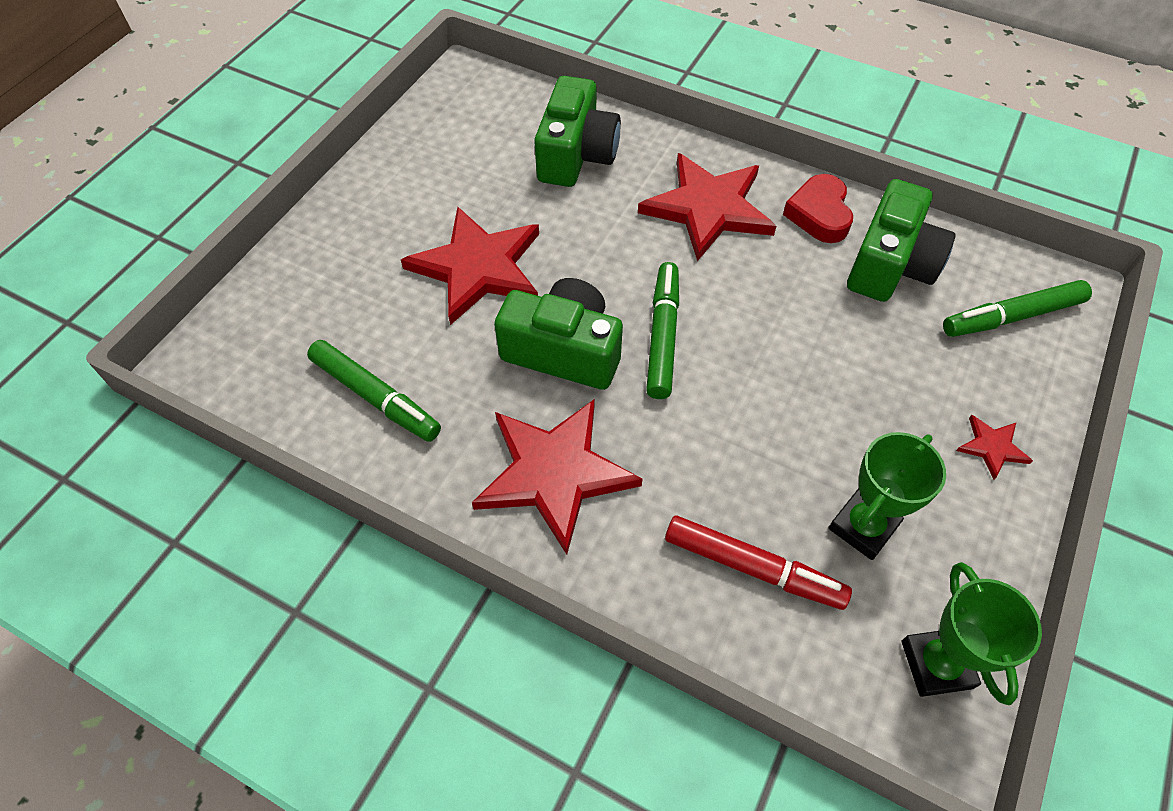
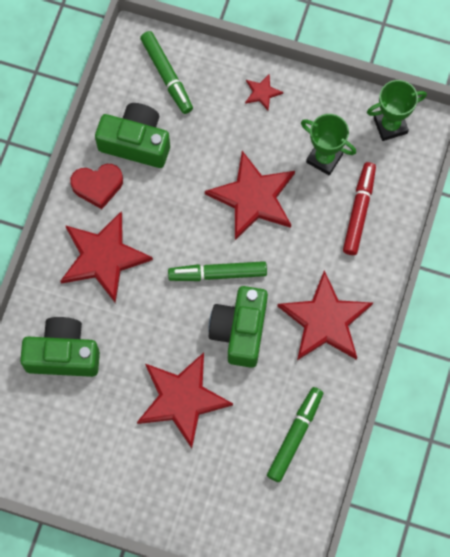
camera: 100 degrees left, 15 degrees up
(790, 403) = (253, 197): none -> red star

